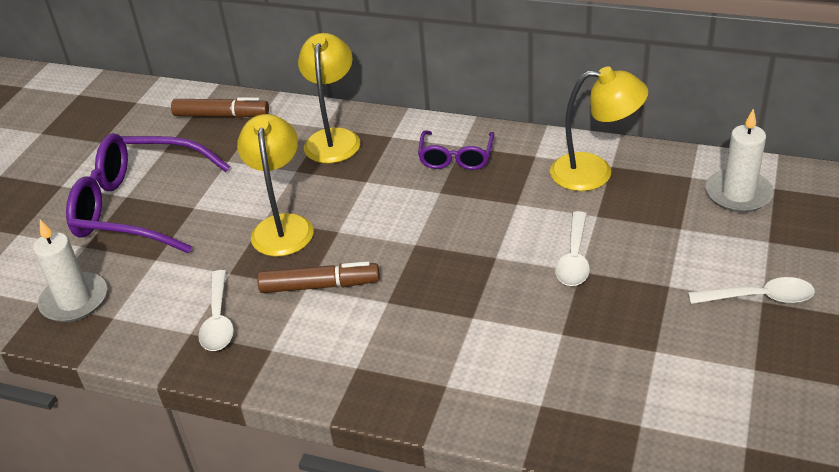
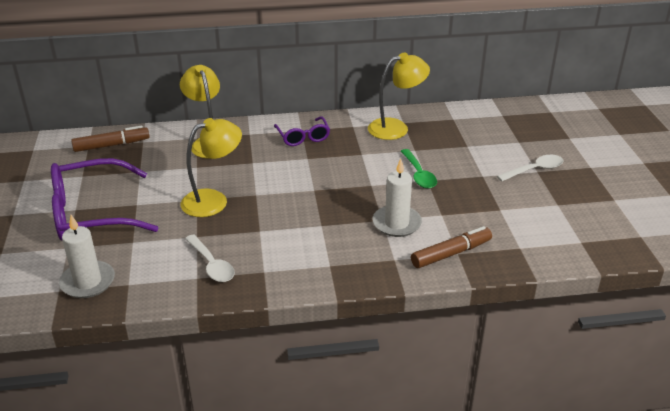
camera: 30 degrees left, 5 degrees down
(282, 226) = (213, 200): yellow lamp -> yellow lamp turned 90 degrees clockwise
(320, 286) = (268, 227): brown marker -> brown marker (451, 253)
(574, 258) = (418, 174): white spoon -> green spoon
(738, 194) = (485, 122): white candle -> white candle (396, 223)

